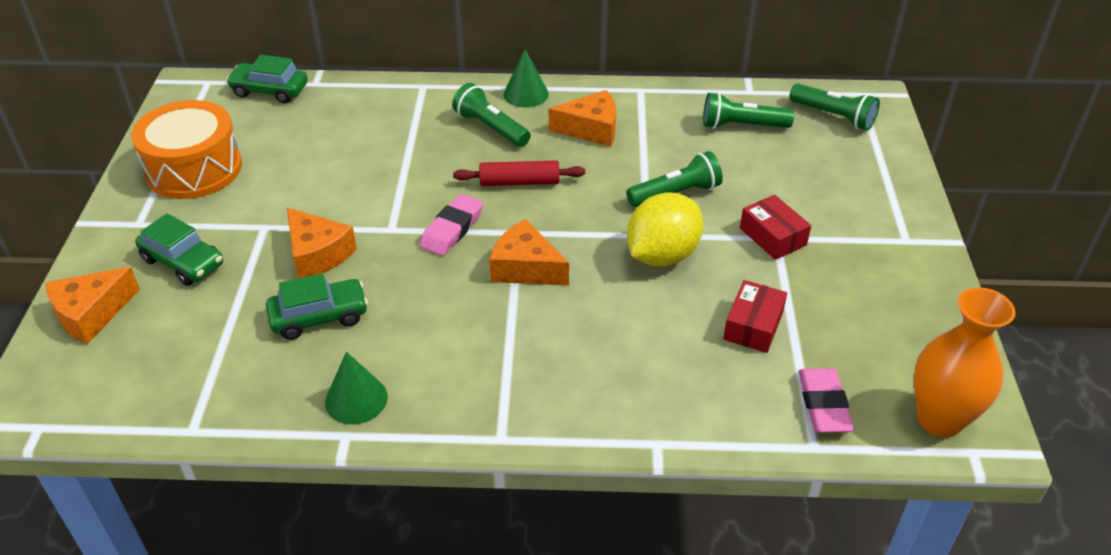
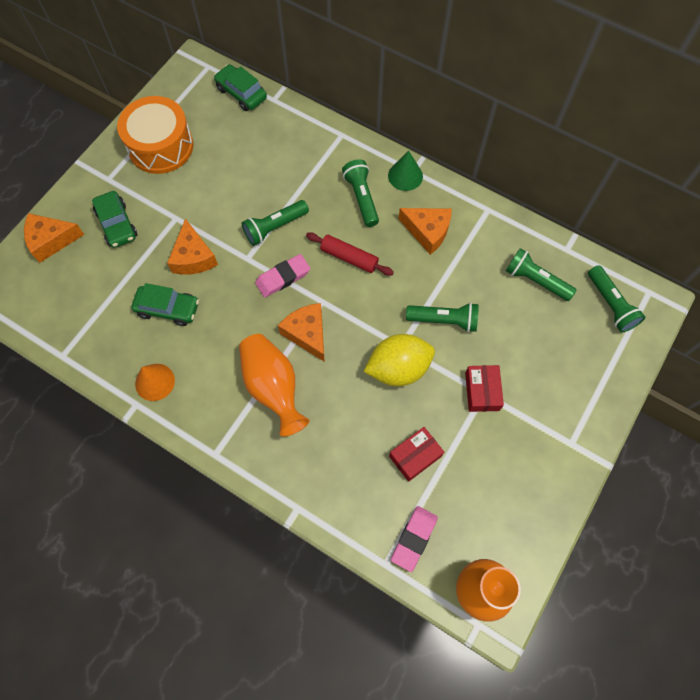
camera: 30 degrees right, 25 degrees up
(356, 399) = (155, 382): green cone -> orange cone
(405, 189) = (275, 227): none -> green flashlight
(524, 336) = (273, 387): none -> orange vase

